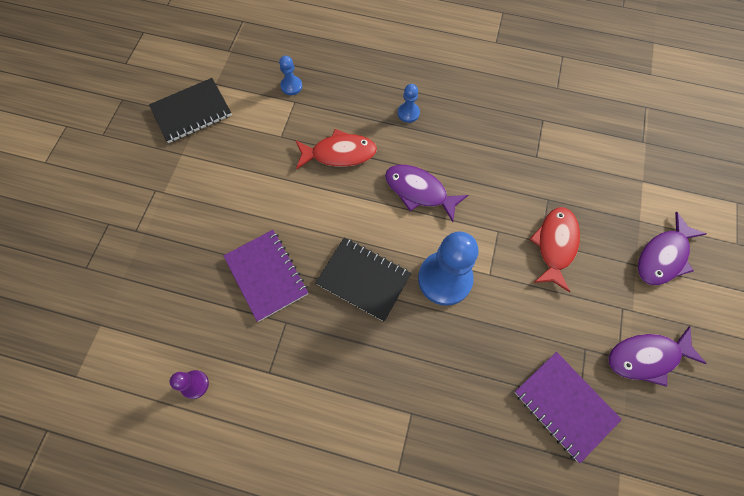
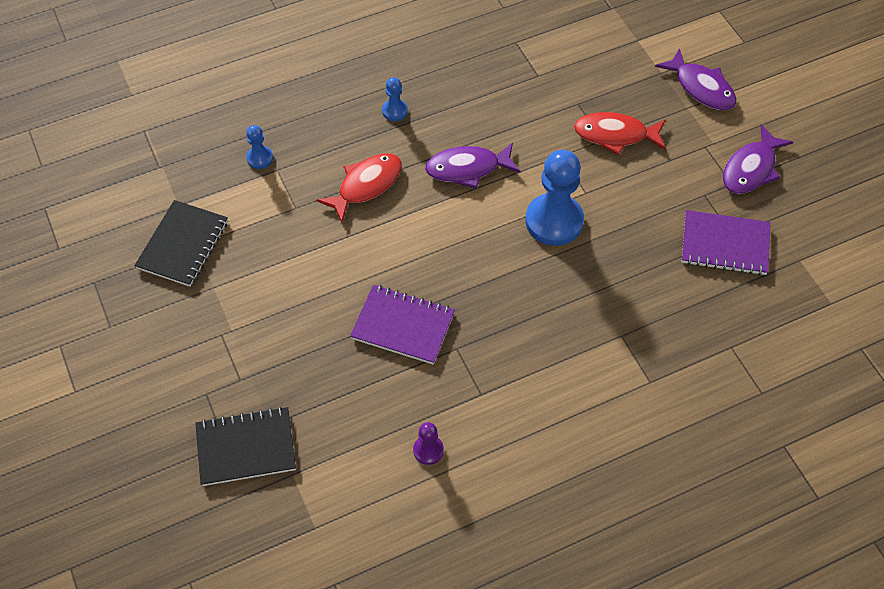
camera: 40 degrees left, 10 degrees down
(363, 279) = (489, 269): black notebook -> black notebook (246, 448)
(555, 245) = (615, 135): red fish -> red fish turned 60 degrees counterclockwise
(663, 256) = (701, 88): purple fish -> purple fish turned 45 degrees counterclockwise

